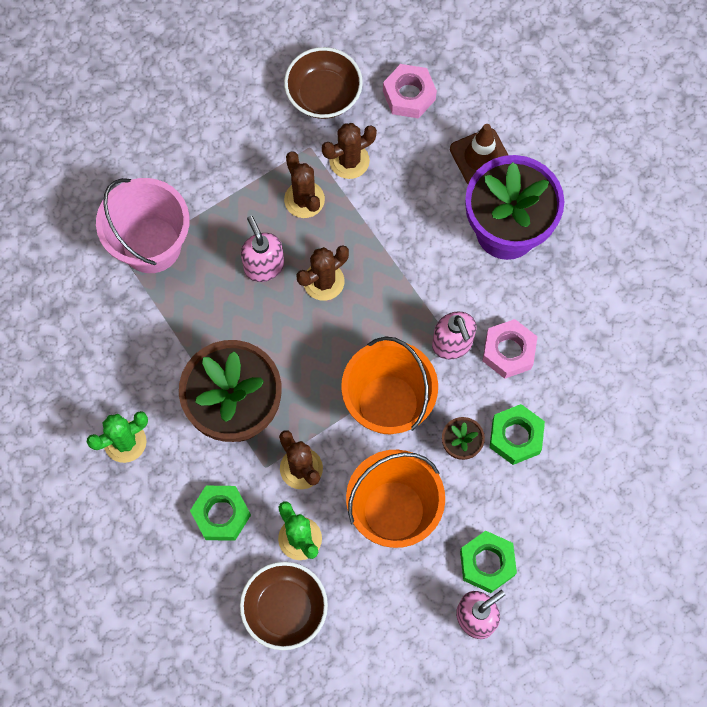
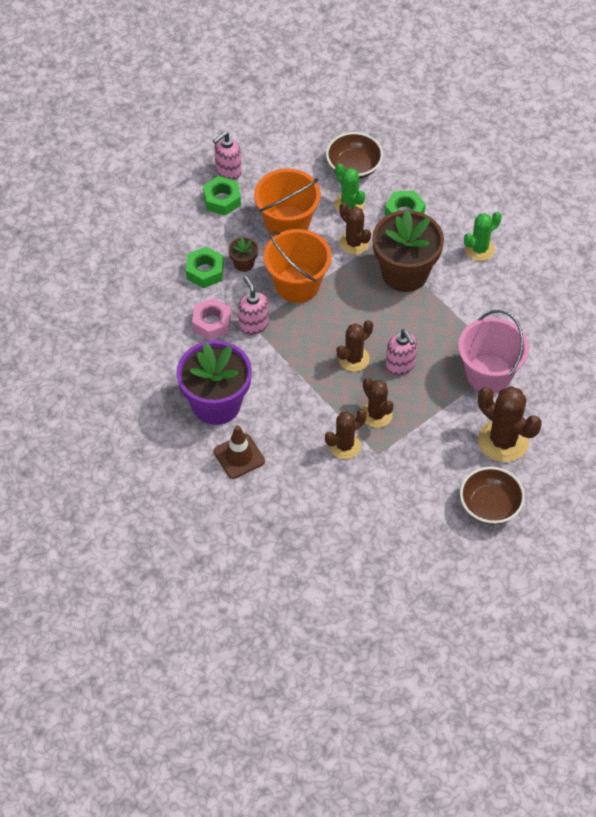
camera: 175 degrees right, 15 degrees down
(152, 151) = (503, 441): none -> brown cactus
(323, 95) = (372, 495): brown bowl -> brown bowl (490, 506)
(409, 95) = (301, 500): pink nut -> none

